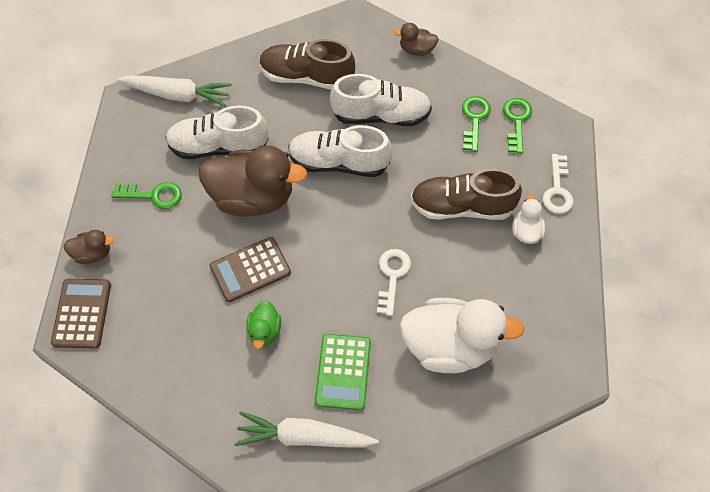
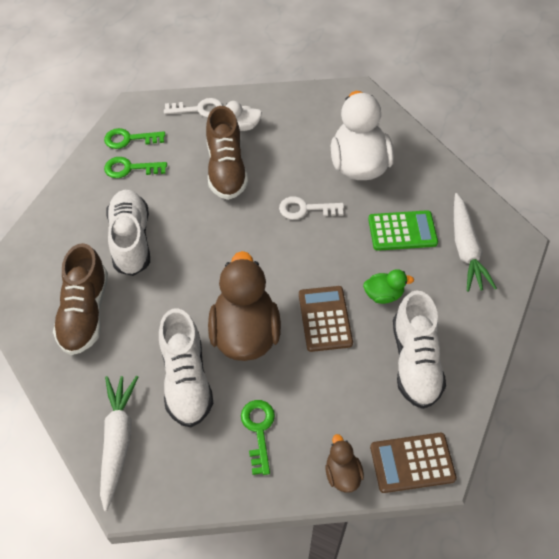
camera: 100 degrees left, 5 degrees down
(250, 269) = (325, 319): brown calculator -> brown calculator turned 150 degrees counterclockwise
(339, 163) = (192, 266): white shoe -> white shoe (415, 361)
(416, 50) = (45, 221): brown duck -> none

